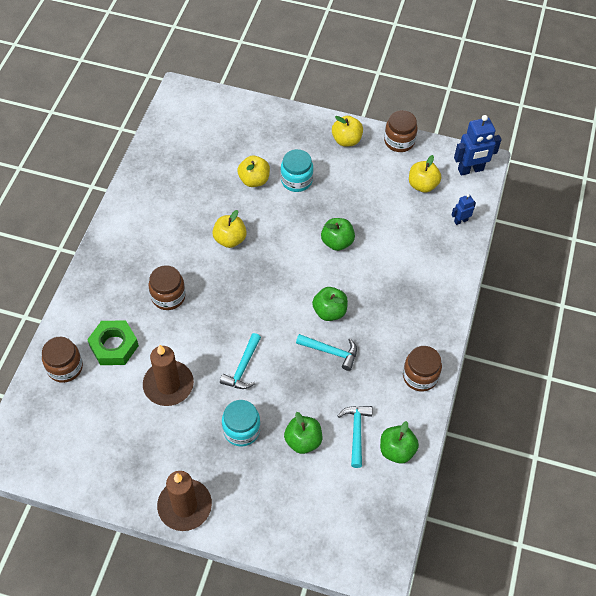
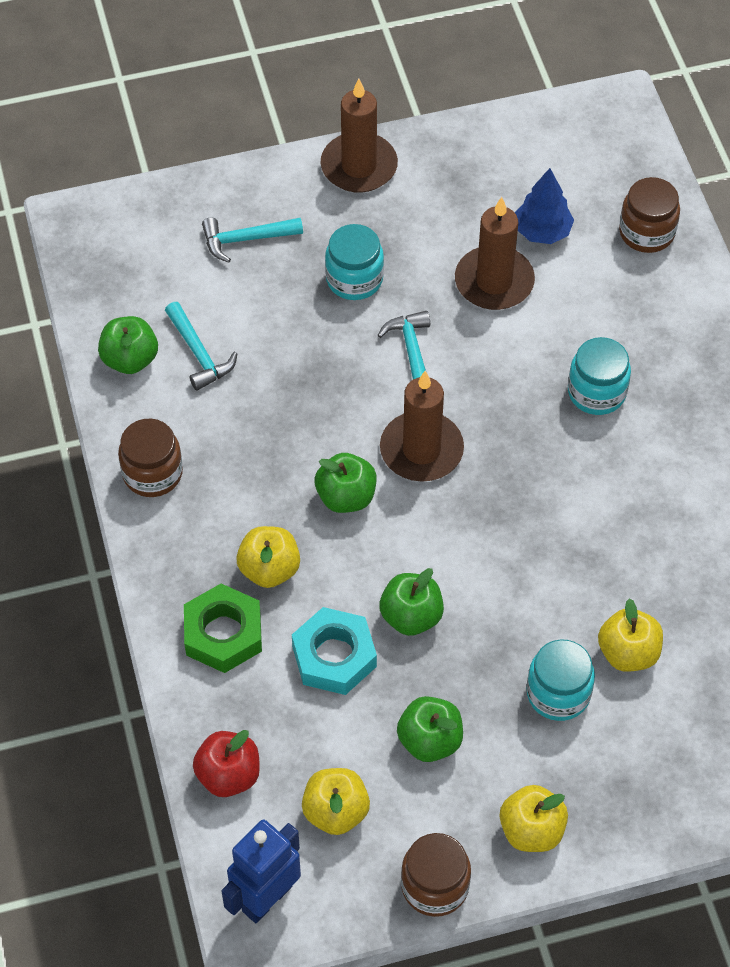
camera: 150 degrees right, 0 degrees up
(114, 346) = (609, 290): green nut -> green nut (223, 634)
(118, 400) = (542, 231): none -> blue tree
(168, 296) = (596, 392): brown jar -> turquoise jar
(230, 239) = (581, 527): yellow apple -> yellow apple (269, 569)
(276, 315) = (421, 450): none -> brown candle
(303, 441) = (264, 307): green apple -> green apple (430, 741)
(331, 352) = (304, 439): turquoise hammer -> turquoise hammer (245, 239)
(383, 244) = (334, 656): none -> turquoise nut
(460, 221) = (228, 775): blue robot -> red apple

